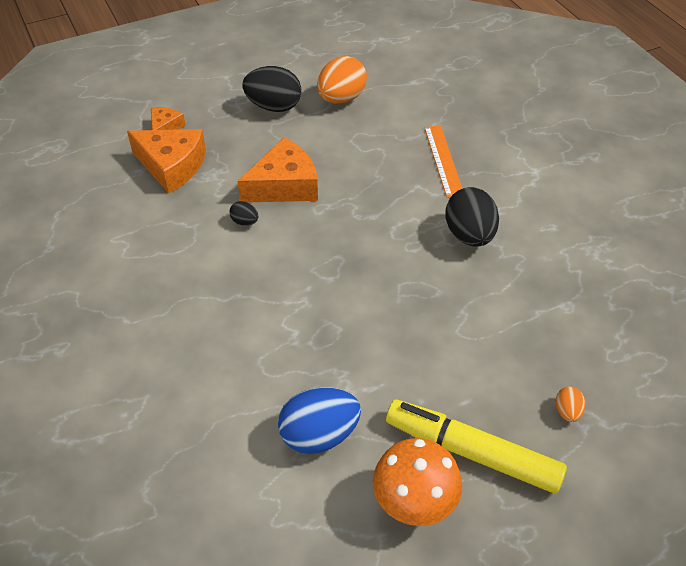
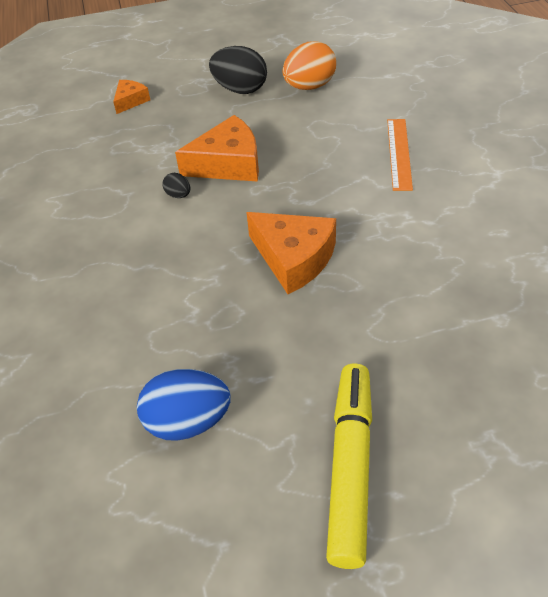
camera: 15 degrees right, 0 degrees up
(171, 166) = (125, 136): orange cheese -> orange cheese (293, 258)
(414, 504) = (269, 515): orange mushroom -> none
(469, 235) = (408, 231): black egg -> none
(472, 452) = (350, 467): yellow marker -> yellow marker turned 60 degrees clockwise
(567, 411) = (473, 437): orange egg -> none

